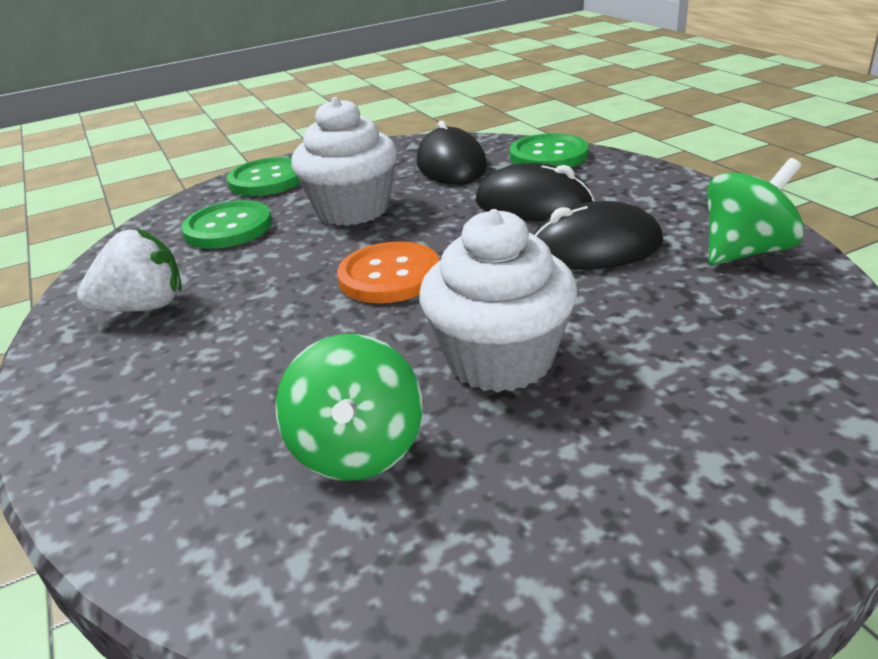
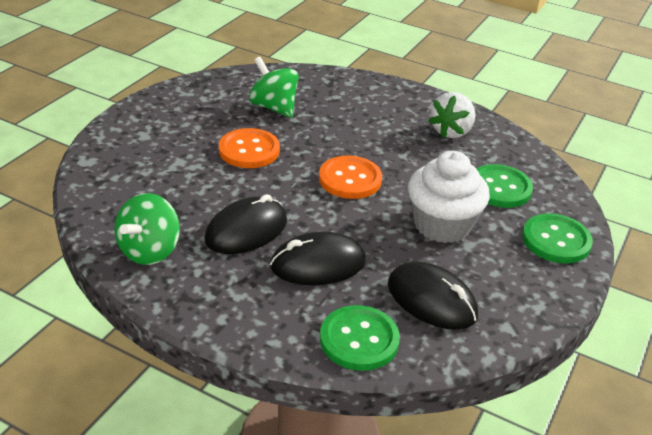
camera: 140 degrees right, 5 degrees up
(500, 359) = (249, 150): white cupcake -> orange button

